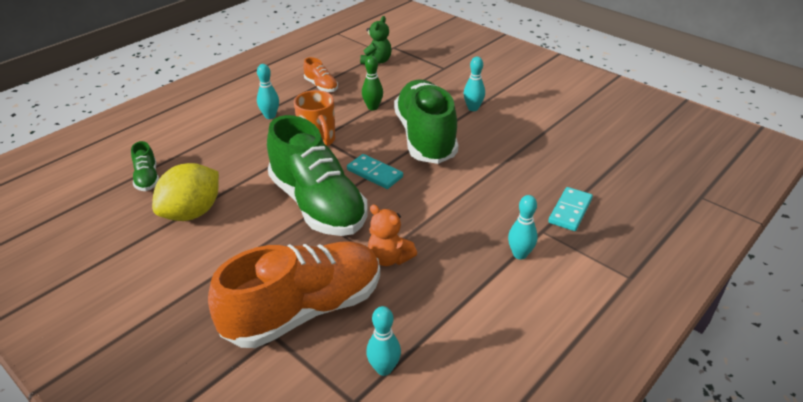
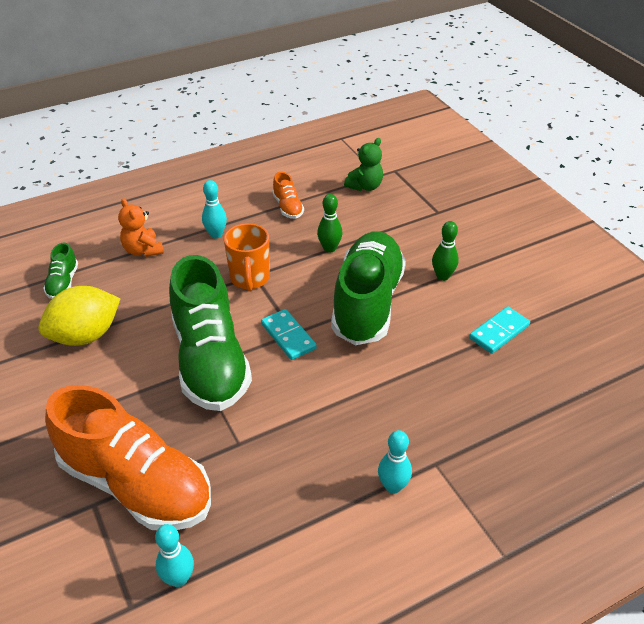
camera: 20 degrees right, 5 degrees up
(304, 310) = (136, 484): orange shoe -> orange shoe turned 45 degrees clockwise
(389, 258) = (250, 448): orange teddy bear -> orange teddy bear (143, 250)
(473, 108) = (442, 276): turquoise bowling pin -> green bowling pin
(570, 211) = (482, 447): turquoise domino -> turquoise domino (499, 332)

